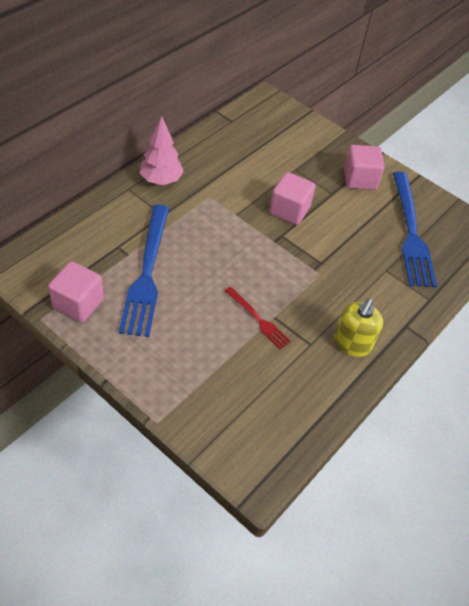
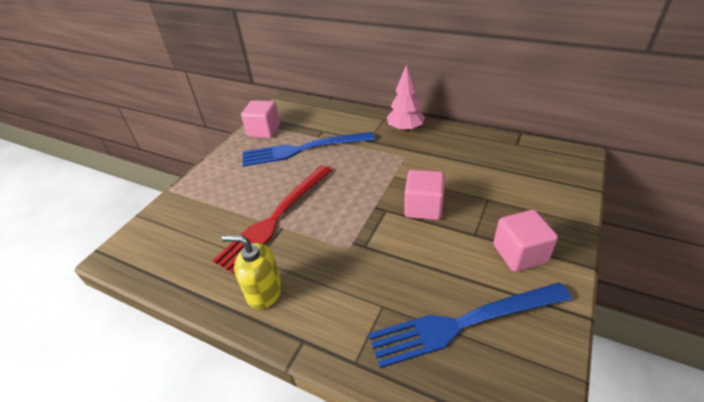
camera: 85 degrees right, 10 degrees down
(258, 319) = (276, 218): red fork -> red fork, size x1.98

